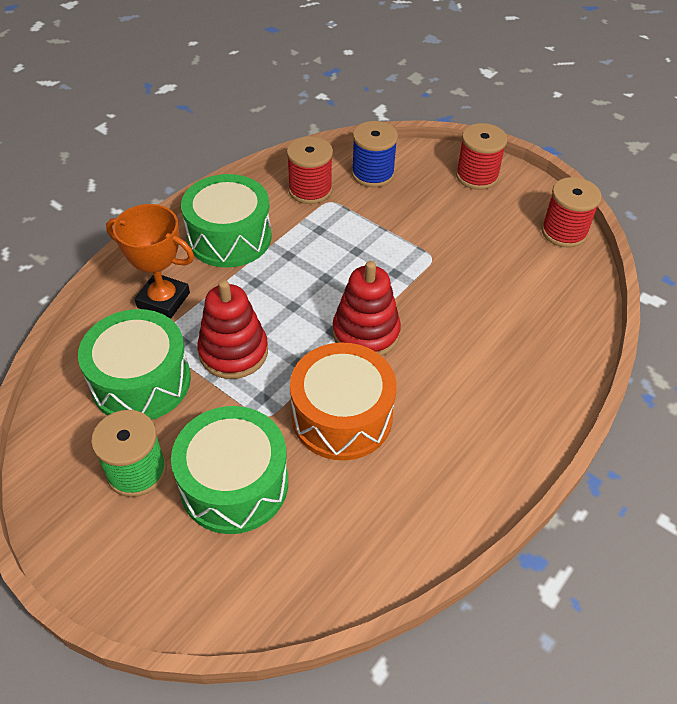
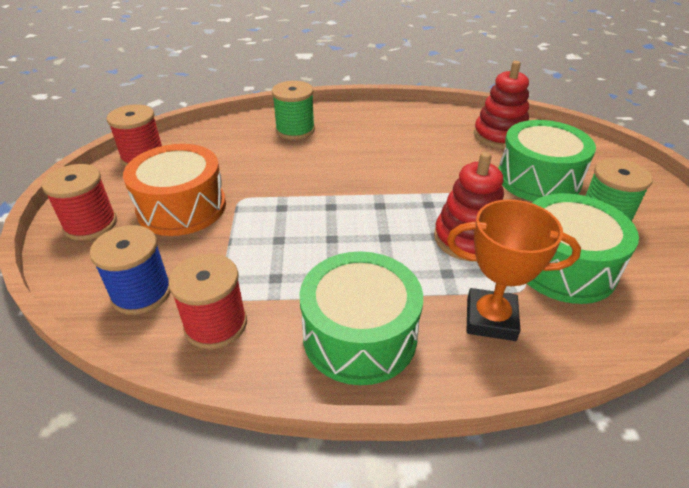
camera: 130 degrees left, 10 degrees down
(163, 300) = (490, 319): orange trophy -> orange trophy turned 60 degrees counterclockwise
(342, 416) = (436, 168): orange drum -> orange drum (182, 207)
(366, 333) = (360, 191): red stacking toy -> red stacking toy (499, 136)
(528, 357) = (295, 130): none -> green spool

